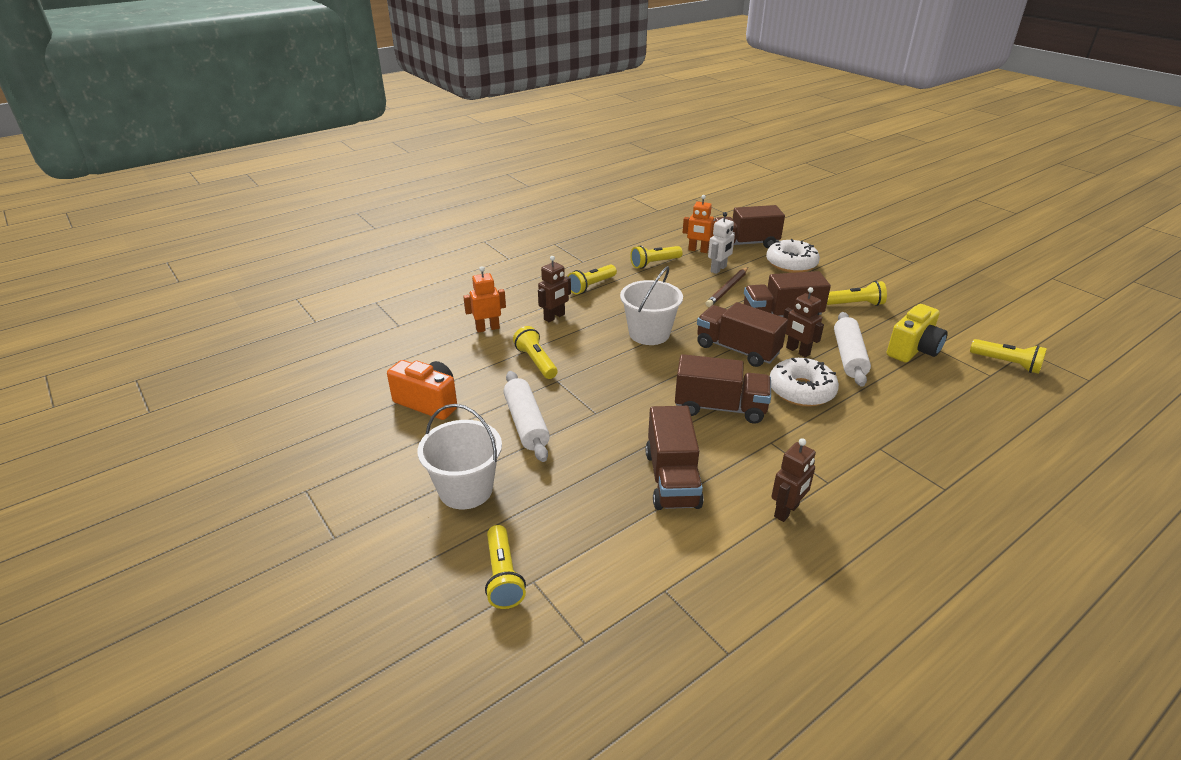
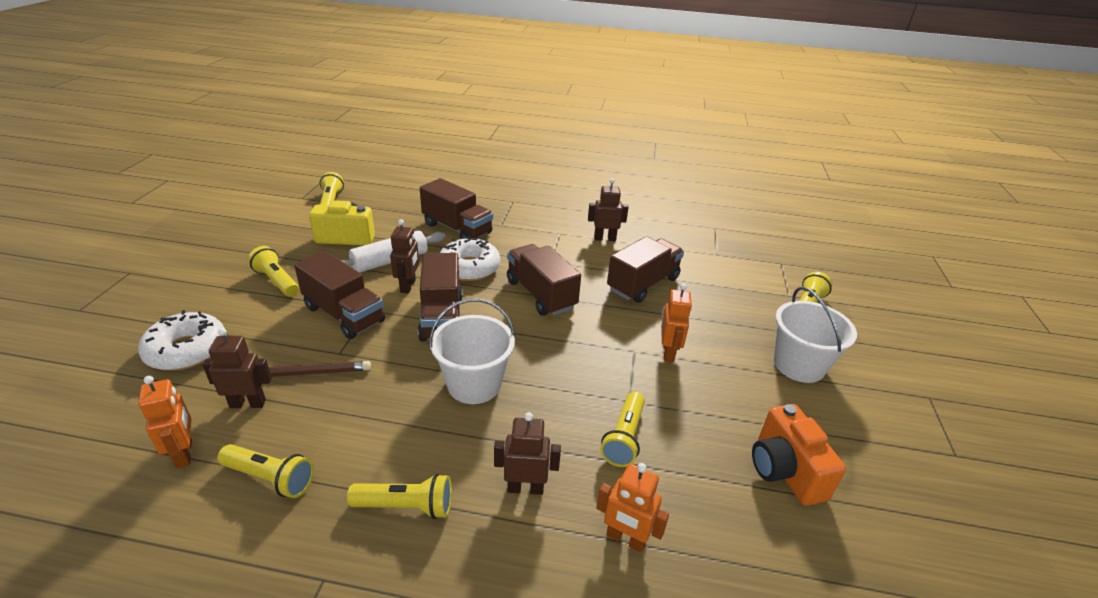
camera: 135 degrees left, 0 degrees up
(526, 423) = (703, 382): white rolling pin -> none
(572, 428) = (669, 353): none -> orange robot
(718, 269) = (248, 403): white robot -> brown robot
(745, 244) = (129, 415): brown truck -> brown truck (457, 229)

